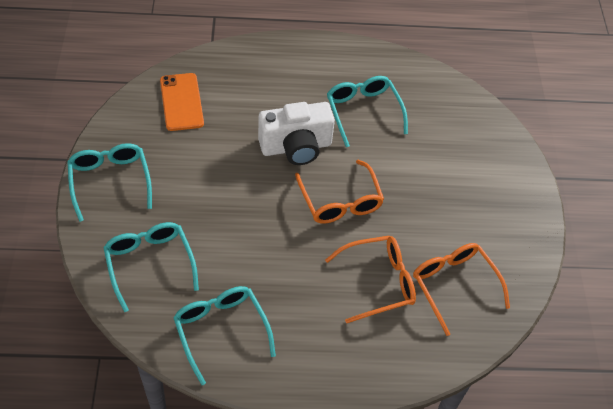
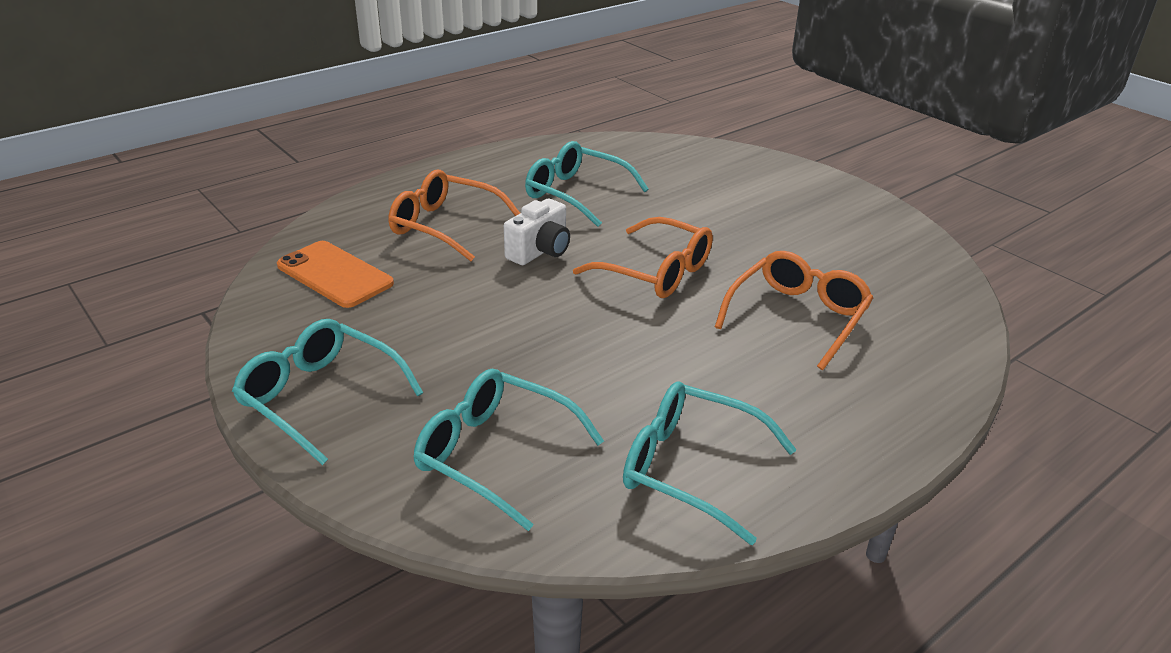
camera: 35 degrees left, 20 degrees down
(296, 147) = (540, 251): white camera -> white camera, size x0.63
(454, 285) = (871, 280): orange glasses -> orange glasses (445, 226)

